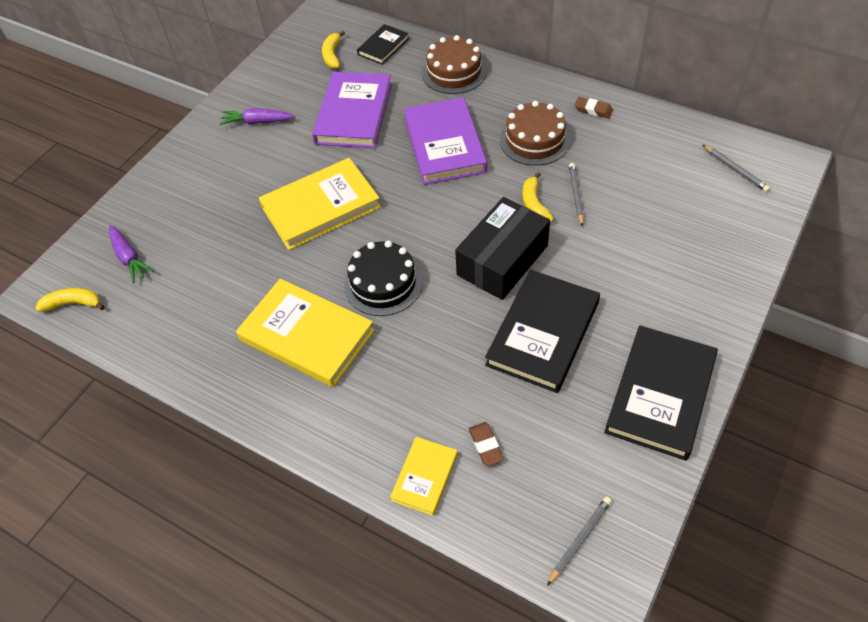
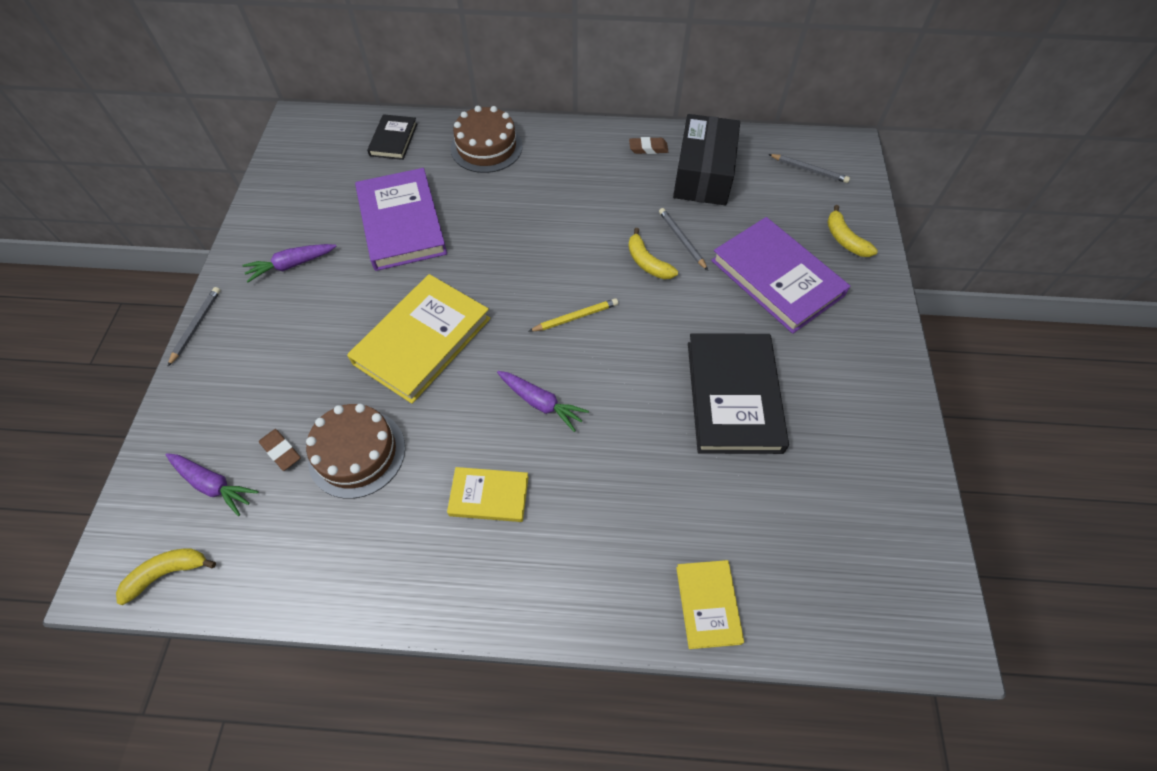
camera: 30 degrees left, 5 degrees up
(307, 335) = (489, 496): yellow book -> yellow book, size x0.54
(332, 55) = (340, 164): yellow banana -> yellow banana (845, 239)
(383, 283) = (541, 403): black cake -> purple carrot
(444, 145) = (520, 228): purple book -> purple book (776, 278)
(448, 228) = (576, 317): none -> yellow pencil
(485, 445) = (748, 541): brown eraser -> brown eraser (281, 451)
(502, 260) = (650, 332): black box -> black box (703, 174)
(535, 140) = (609, 195): brown cake -> brown cake (357, 453)
(580, 540) = (893, 600): grey pencil -> grey pencil (196, 326)
(660, 394) = (875, 416): black book -> none

